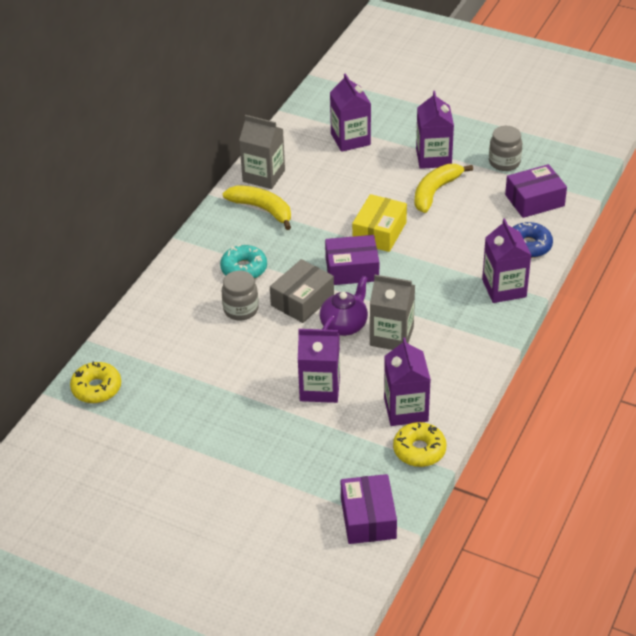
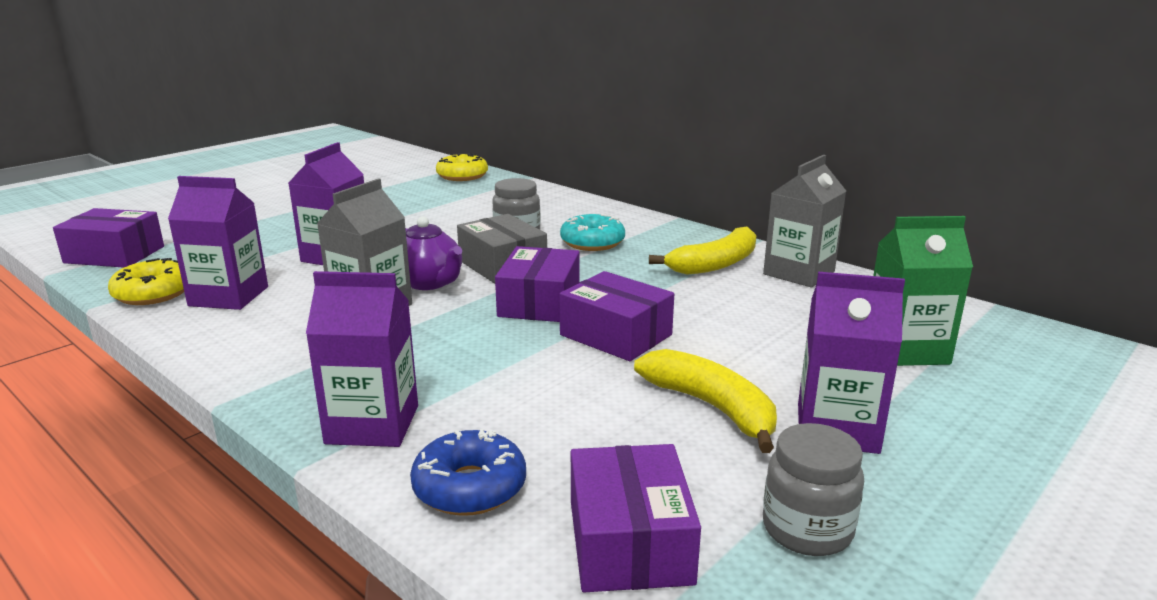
camera: 105 degrees right, 20 degrees down
(350, 139) = (906, 350): purple carton -> green carton
(379, 232) = (616, 335): yellow box -> purple box

